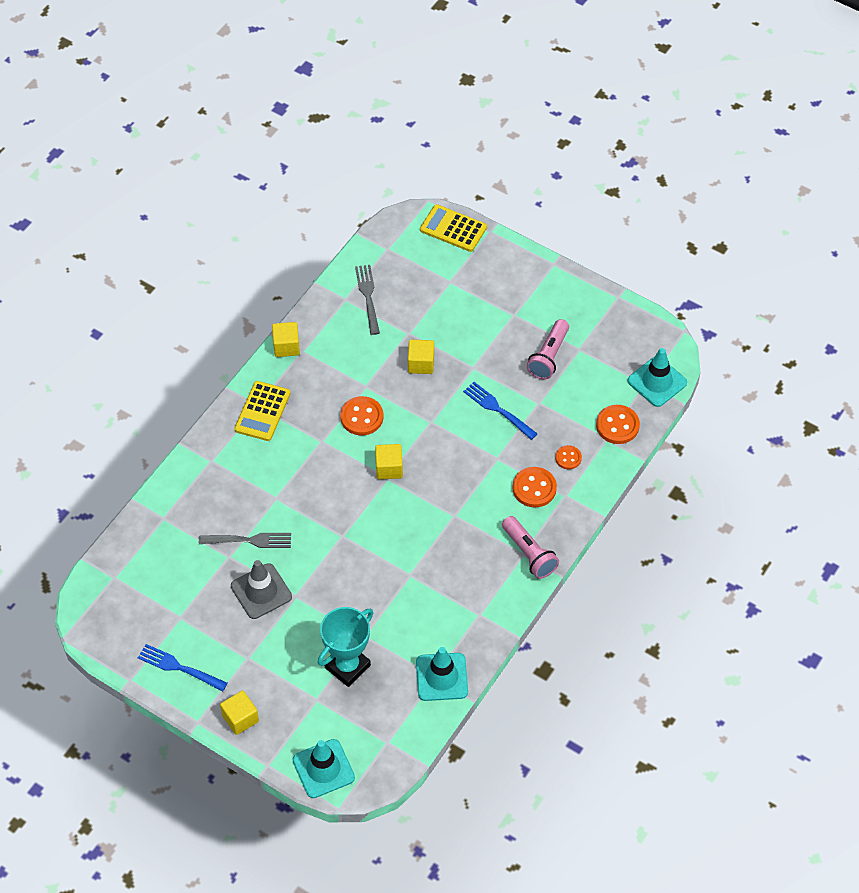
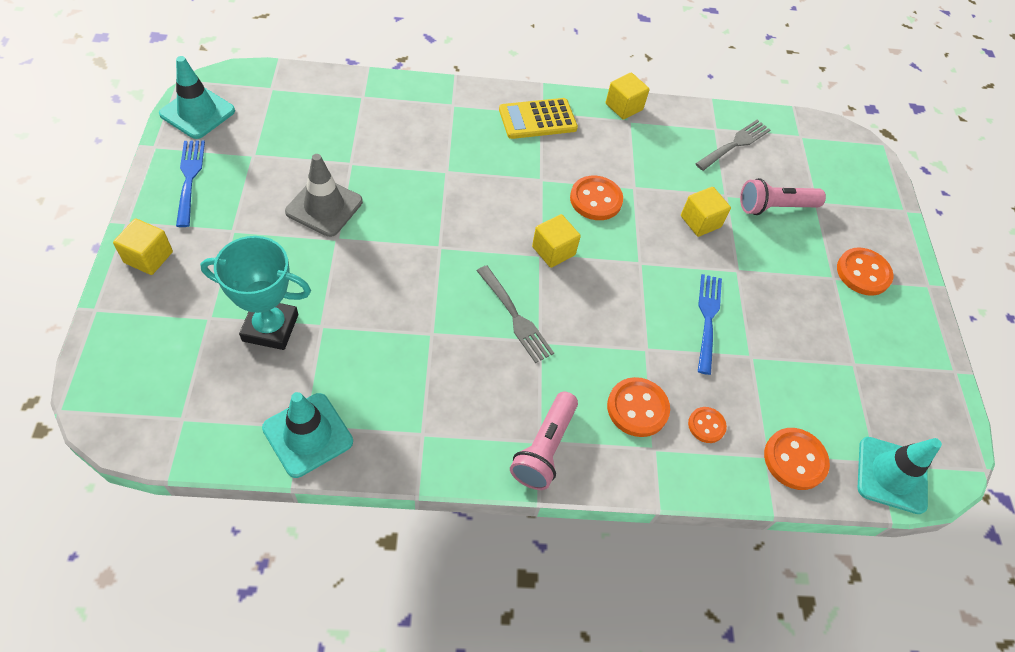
camera: 50 degrees right, 0 degrees up
(248, 541) = (380, 170): grey fork -> grey fork (514, 316)
(323, 769) = (112, 367): turquoise traffic cone -> turquoise traffic cone (197, 112)
(453, 228) = (875, 178): yellow calculator -> none
(521, 295) = (863, 273): none -> orange button
(549, 356) = (816, 337): pink flashlight -> pink flashlight (775, 207)

